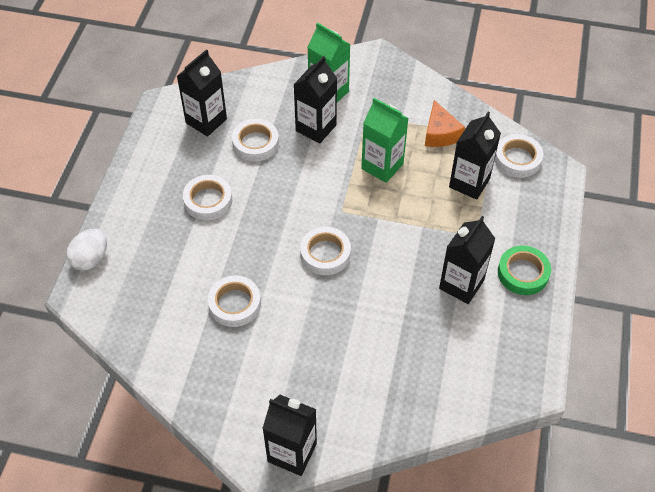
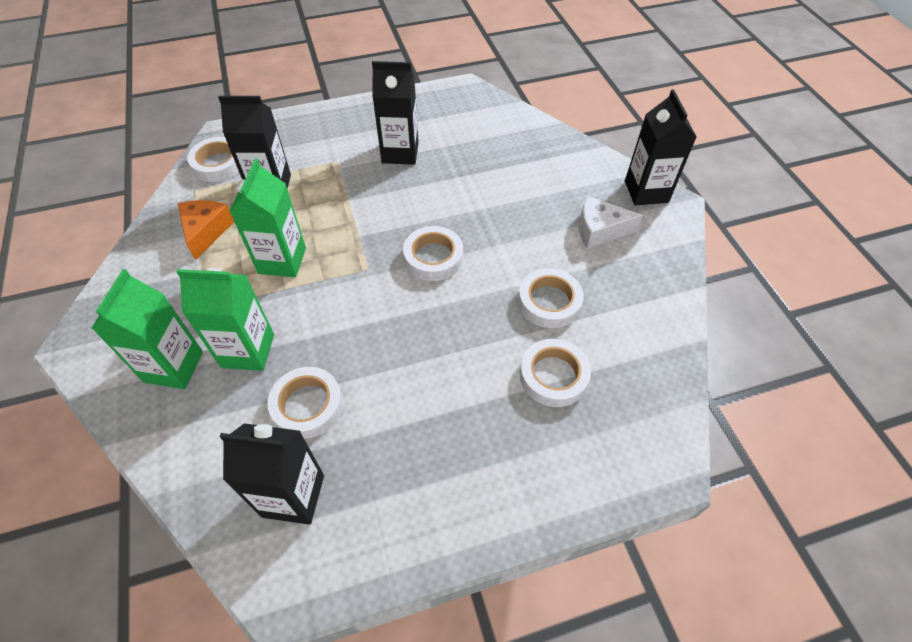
camera: 120 degrees left, 0 degrees up
(91, 259) = (613, 491): white egg -> none
(208, 200) = (434, 407): white tape -> white tape (553, 376)
(275, 382) = (599, 230): none -> white cheese
(316, 128) = (248, 351): black carton -> green carton
(440, 133) = (206, 231): orange cheese -> orange cheese turned 45 degrees counterclockwise
(523, 273) = (361, 122): green tape -> none

